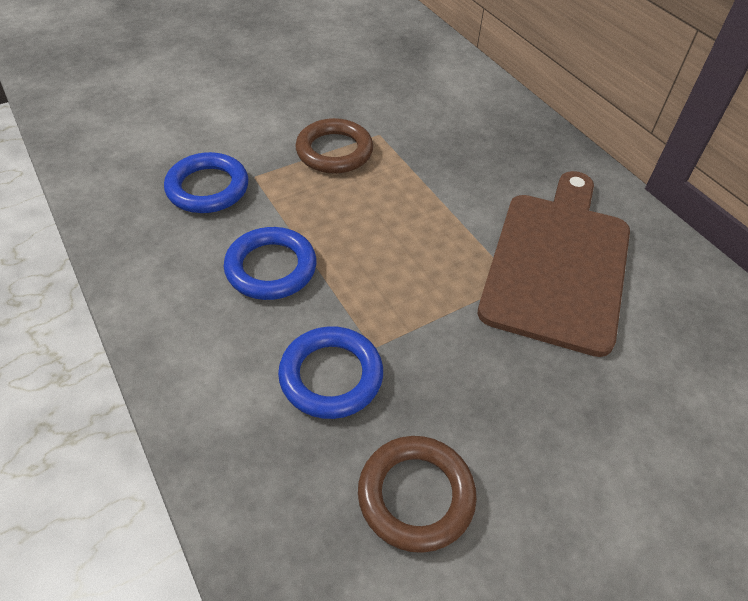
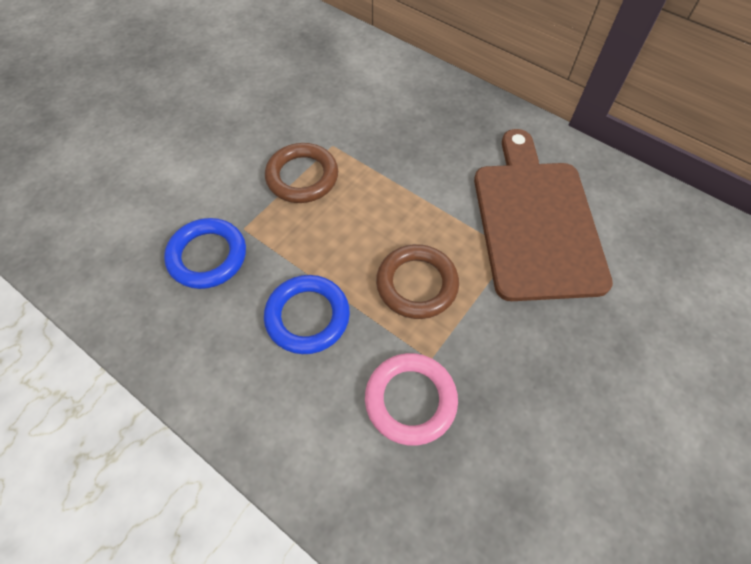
camera: 20 degrees left, 10 degrees up
(331, 376) = (410, 400): blue ring -> pink ring
(416, 495) = (527, 477): brown ring -> brown ring (417, 284)

